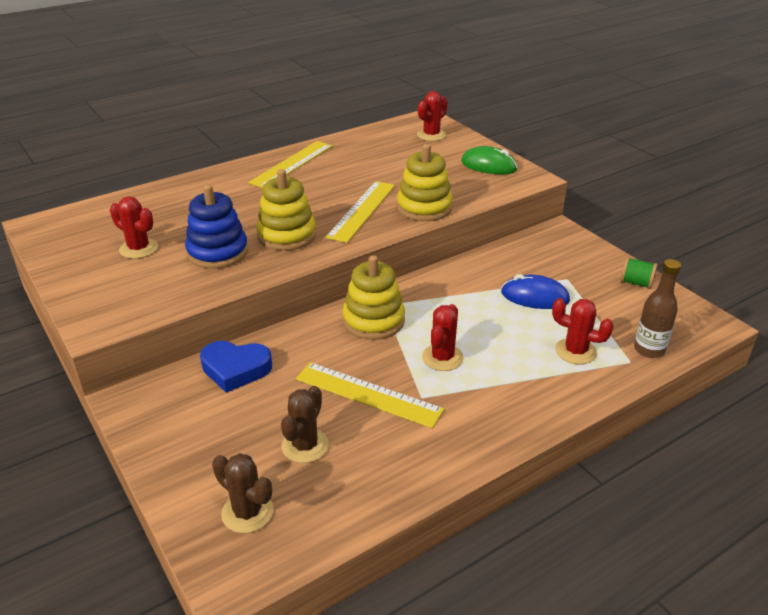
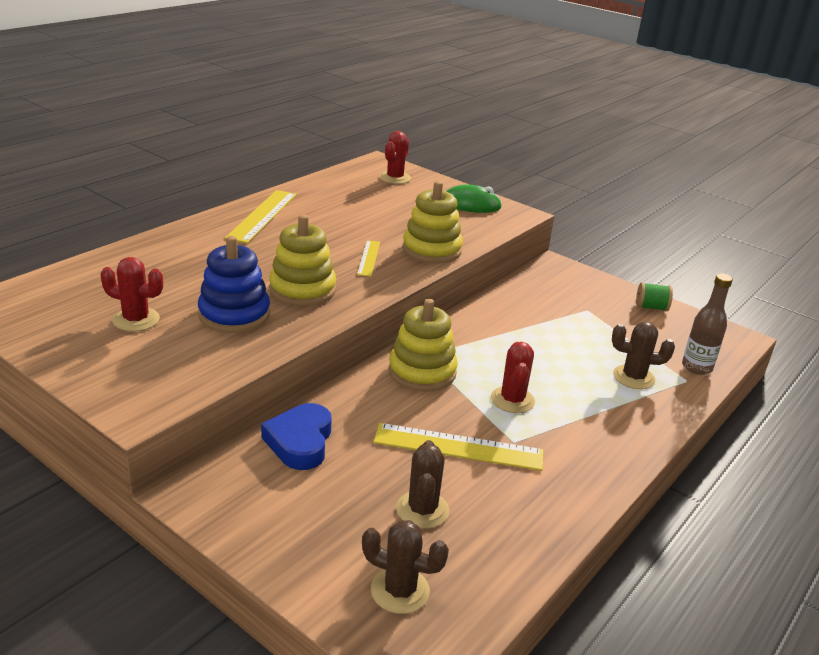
camera: 20 degrees left, 5 degrees down
(235, 369) = (300, 442): blue heart -> blue heart turned 105 degrees clockwise
(362, 210) = (368, 258): yellow ruler -> yellow ruler, size x0.56
(534, 297) = (567, 330): blue mouse -> none
(575, 351) = (633, 377): red cactus -> brown cactus

